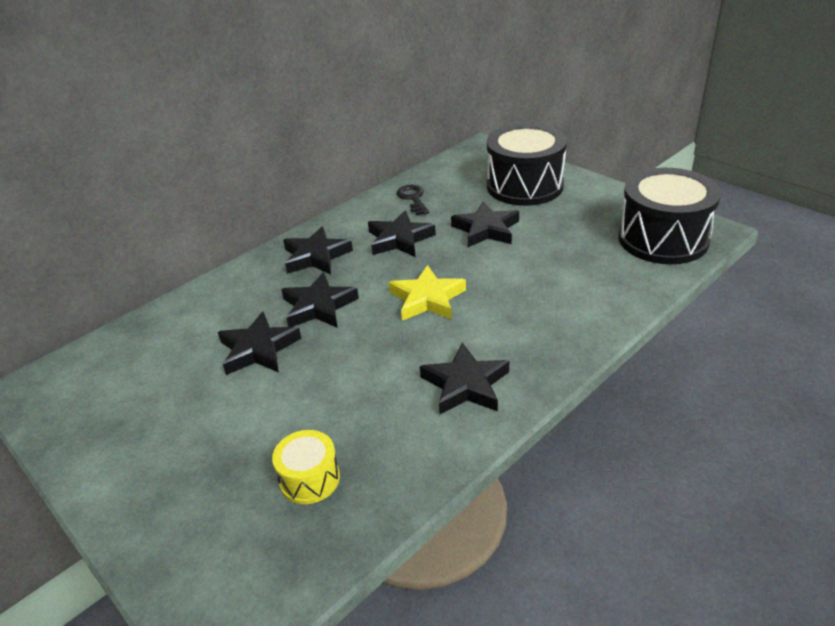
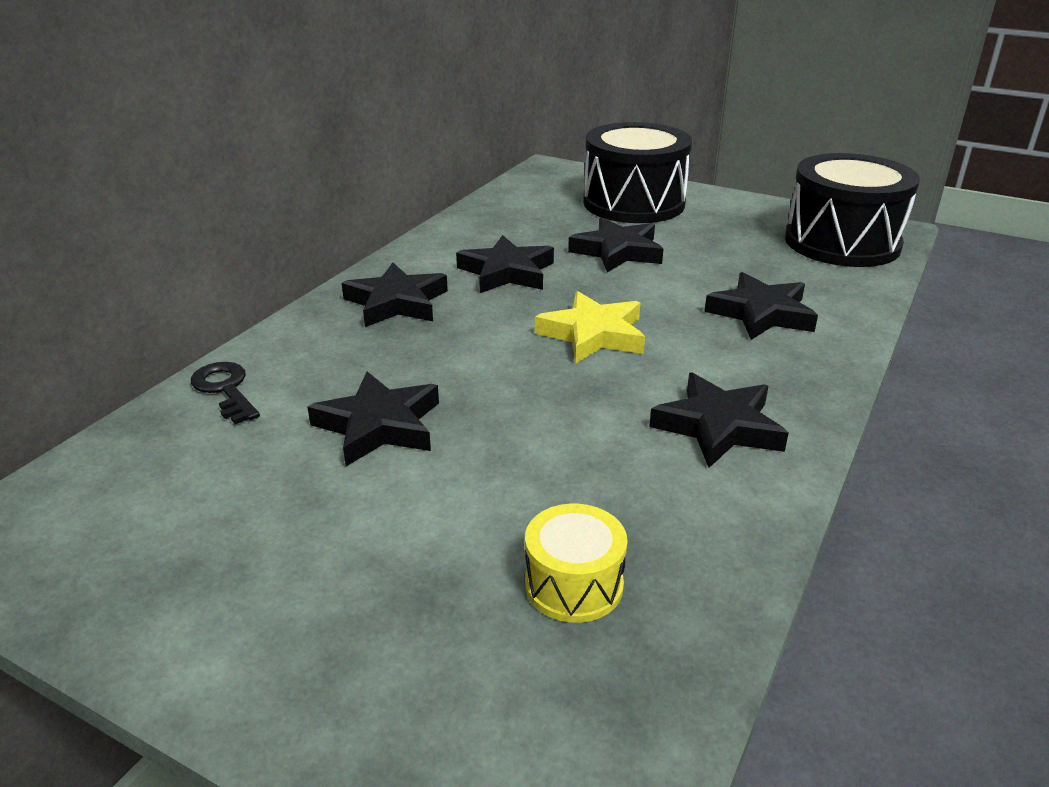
camera: 20 degrees left, 5 degrees down
(318, 306) = (440, 361): black star -> black star (761, 313)
(413, 198) = (494, 226): black key -> black key (225, 389)

